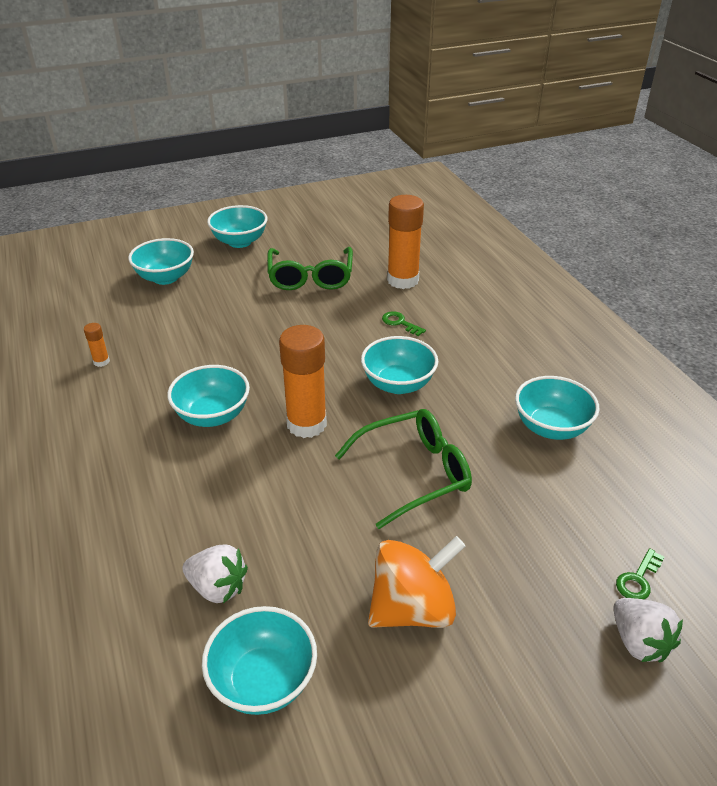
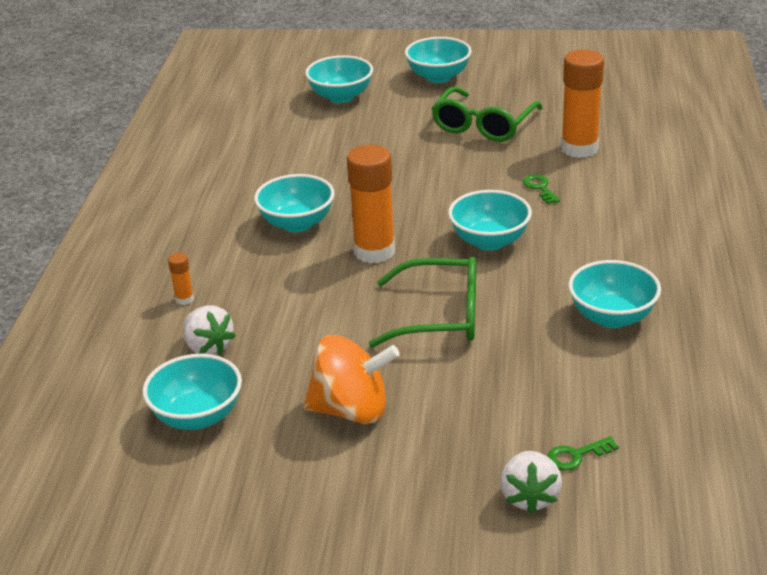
camera: 30 degrees right, 5 degrees down
(101, 362) = (234, 157): orange glue stick -> orange glue stick (184, 299)

